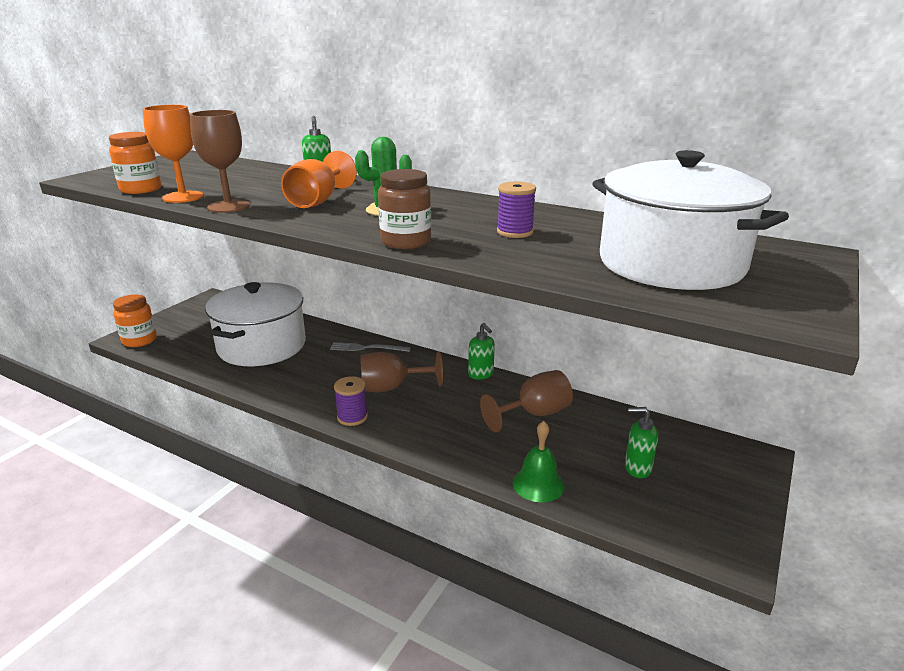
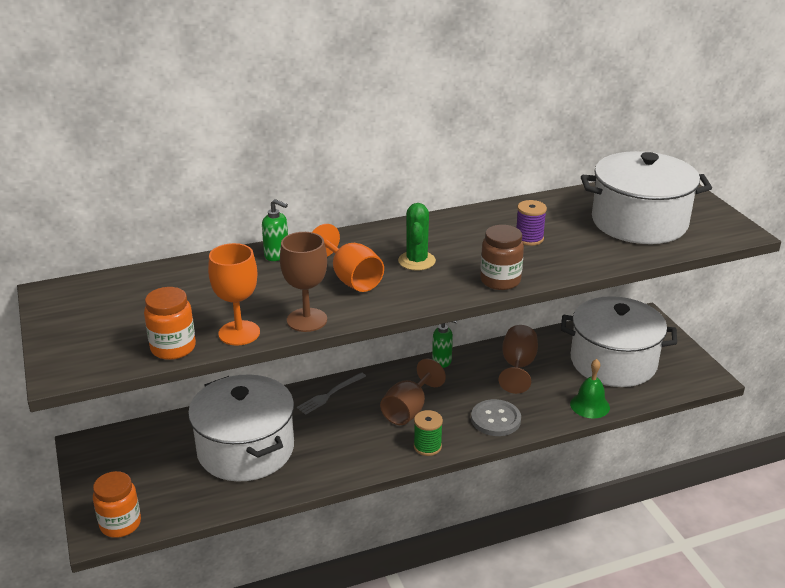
camera: 50 degrees left, 5 degrees up
(352, 417) = (427, 446): purple spool -> green spool
(436, 436) = (495, 419): none -> grey button
(637, 468) = (613, 362): green soap dispenser -> white pot

